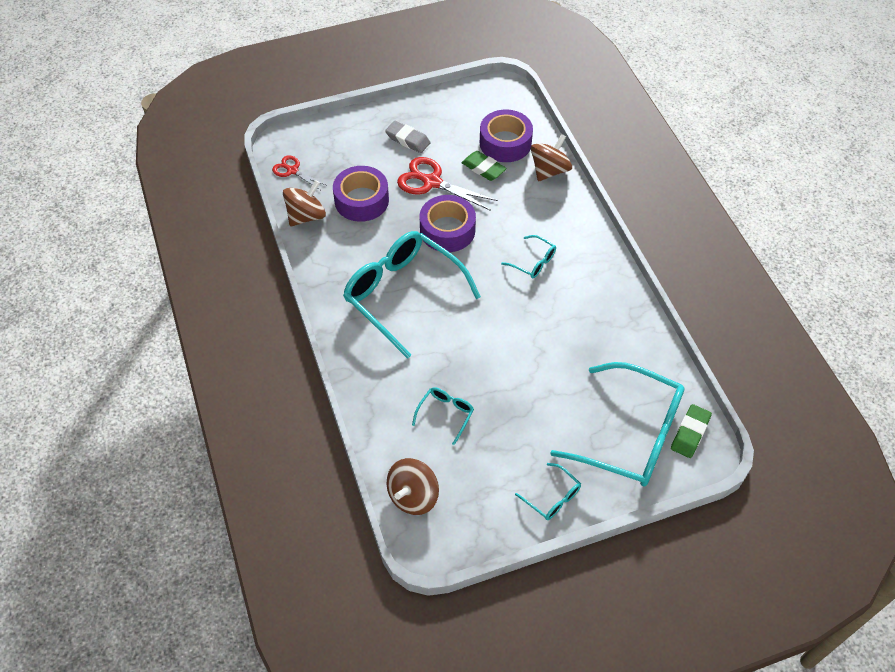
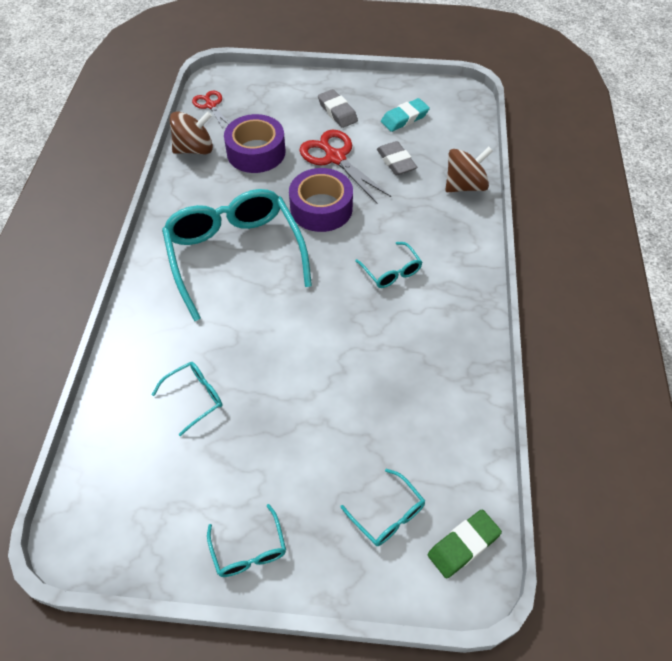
camera: 25 degrees right, 0 degrees up
(413, 496) = (100, 475): brown spinning top -> none
(468, 127) = (404, 118): none -> turquoise eraser
(483, 168) = (396, 161): green eraser -> grey eraser
(505, 143) = (434, 145): purple tape -> none
(631, 435) = (388, 515): turquoise glasses -> turquoise glasses, size x0.43

